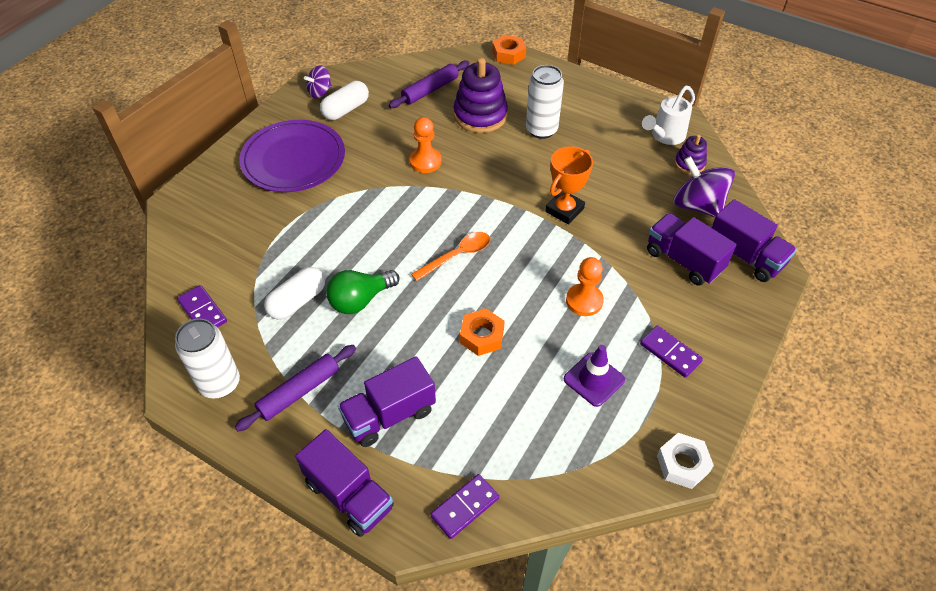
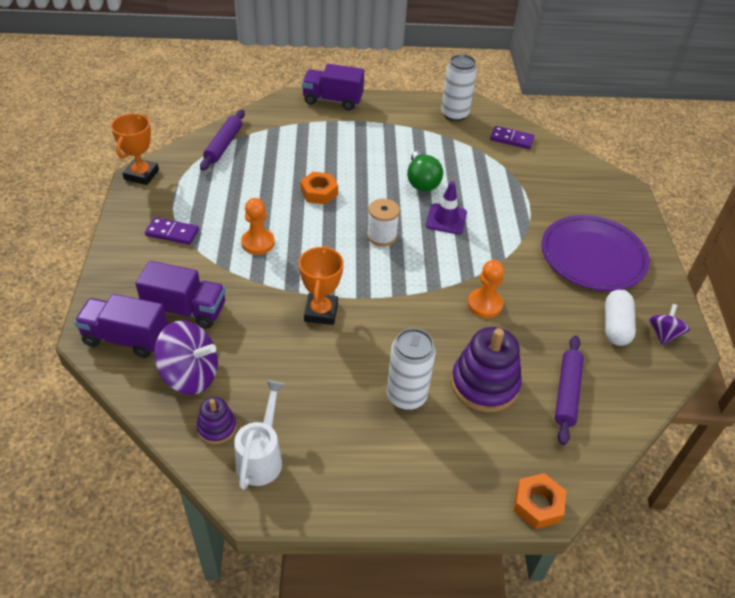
camera: 145 degrees right, 5 degrees down
(297, 301) = (462, 165): white capsule -> none
(299, 392) = (406, 126): purple rolling pin -> purple rolling pin (223, 145)
(360, 300) = (422, 181): green light bulb -> green light bulb turned 150 degrees clockwise
(389, 415) = (342, 135): purple truck -> none
(457, 256) = (382, 236): orange spoon -> white spool
(465, 507) = (266, 116): purple domino -> none
(594, 379) = (223, 197): purple traffic cone -> purple traffic cone (446, 219)
(682, 464) = (141, 175): white nut -> orange trophy

